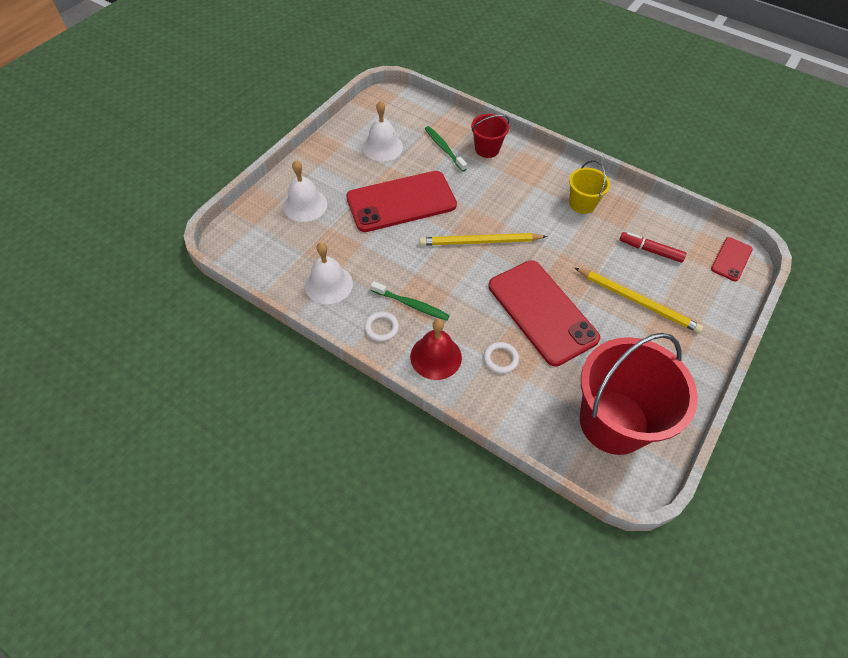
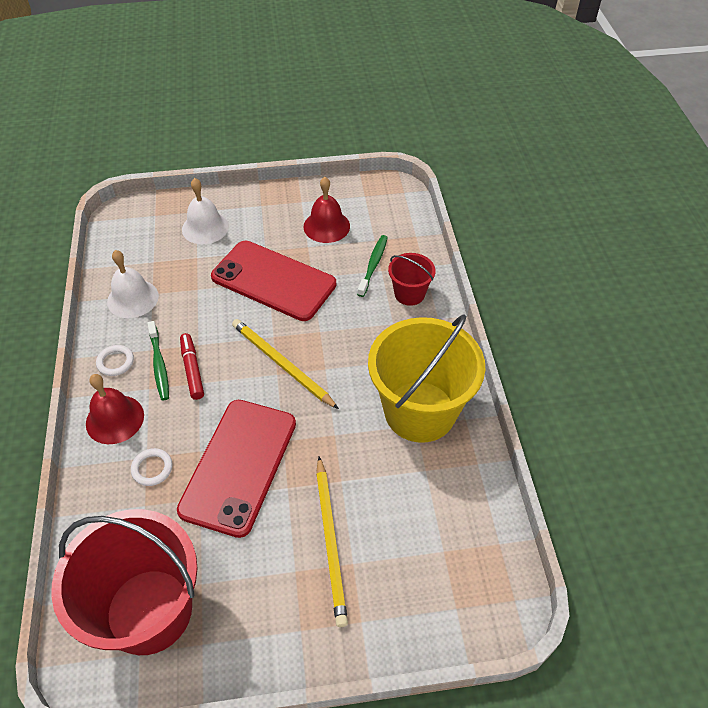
camera: 50 degrees right, 5 degrees down
(382, 147) = (326, 226): white bell -> red bell
(582, 204) = (420, 411): yellow bucket -> yellow bucket, size x2.08
(650, 250) = (417, 511): red marker -> red marker (192, 369)
(731, 259) = (489, 600): red phone -> none

